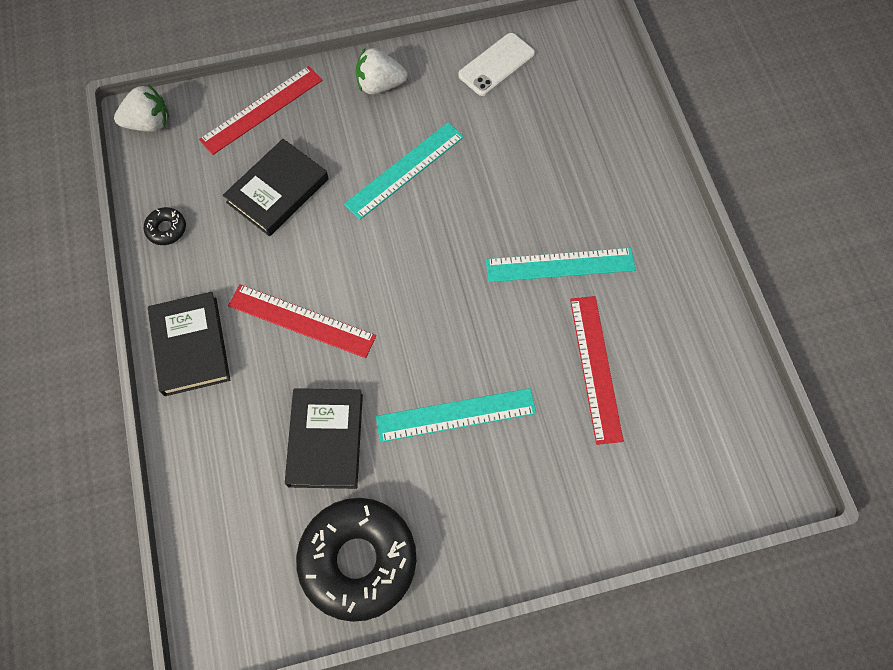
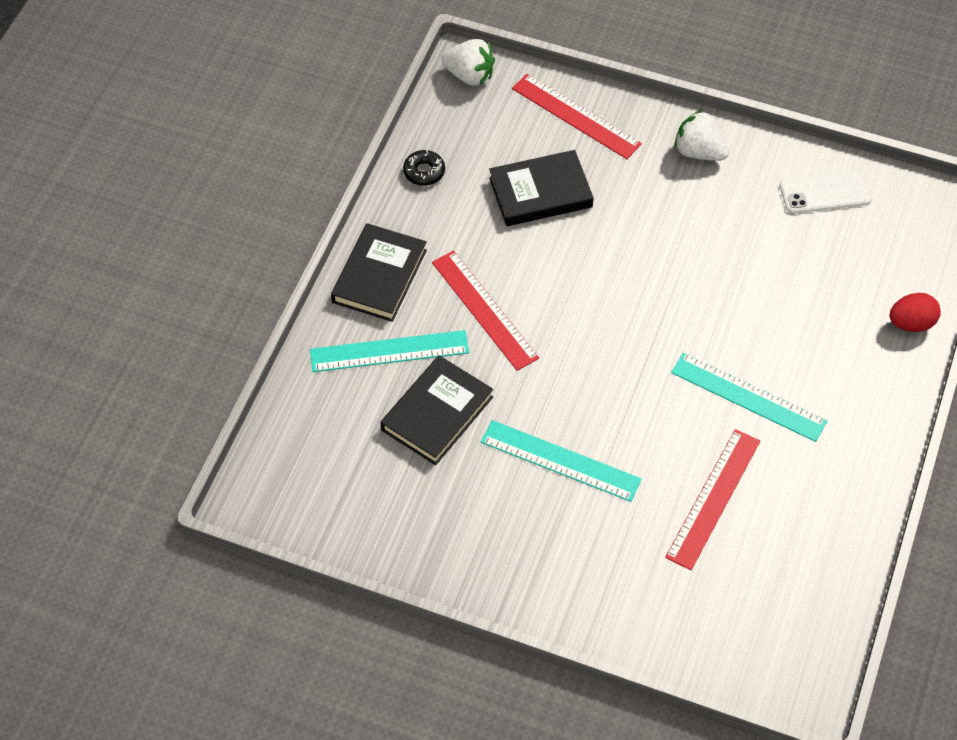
camera: 35 degrees right, 10 degrees down
(262, 110) = (576, 116): red ruler -> red ruler turned 45 degrees clockwise
(358, 560) = (397, 518): black donut -> none
(404, 170) = (666, 237): turquoise ruler -> turquoise ruler (389, 351)
(632, 132) = (911, 323): none -> red egg

